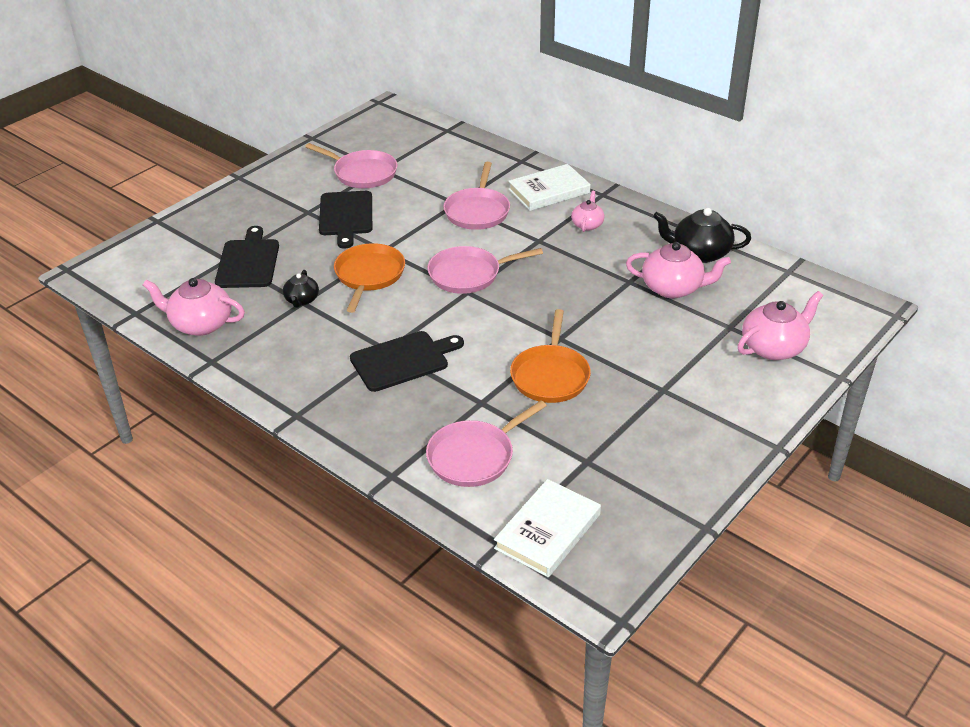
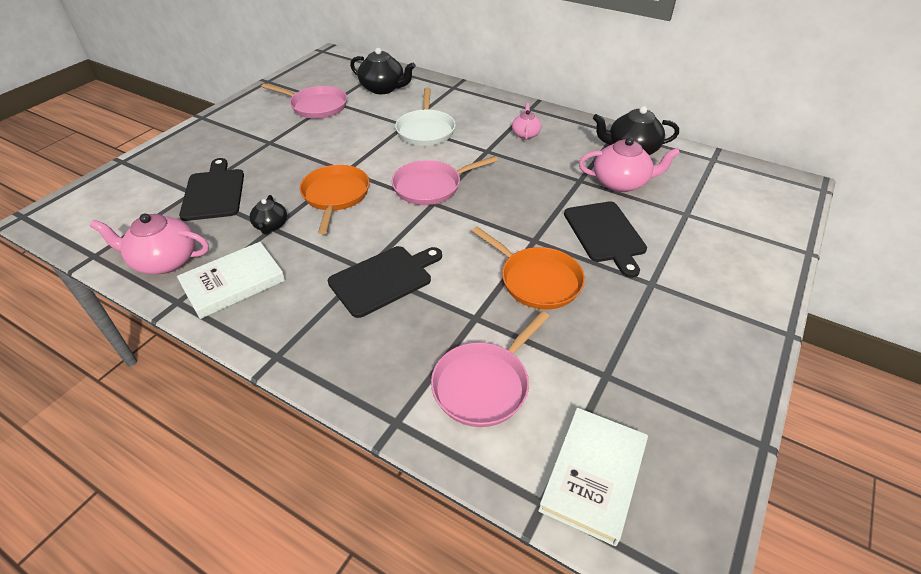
camera: 10 degrees left, 5 degrees up
(346, 216) = (305, 143): black cutting board -> black cutting board (605, 234)
(440, 156) = (383, 88): none -> black teapot
(477, 211) = (426, 130): pink pan -> white pan
(549, 191) = (484, 109): white book -> white book (233, 283)
(550, 376) = (537, 280): orange pan -> orange pan turned 45 degrees counterclockwise
(774, 347) = (734, 230): pink teapot -> none

